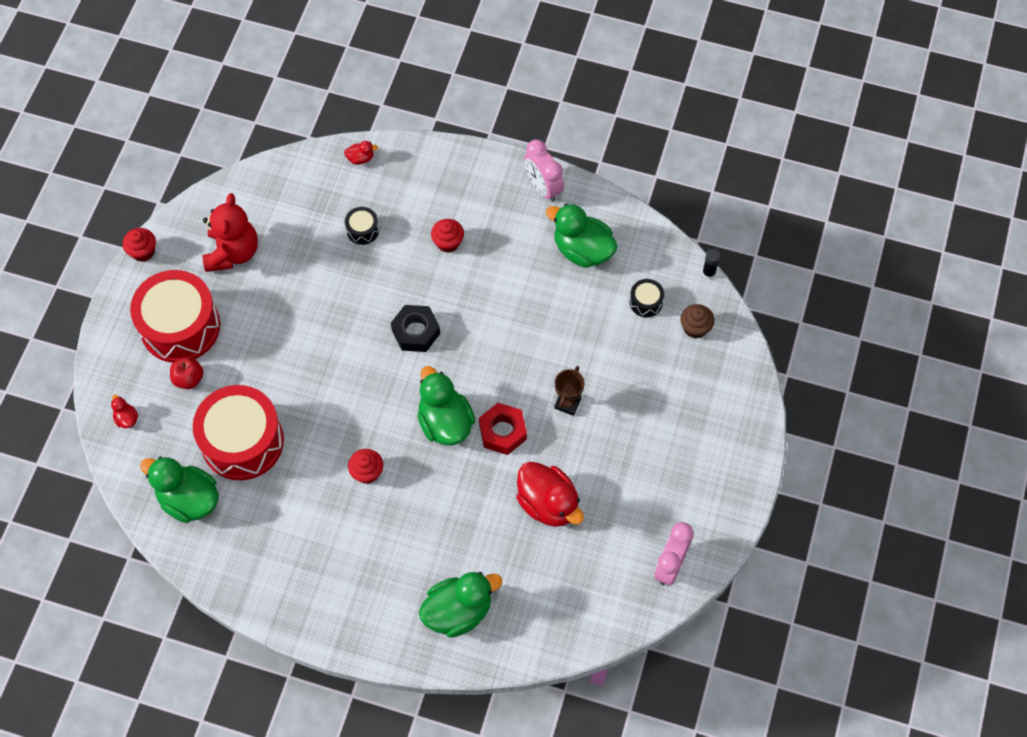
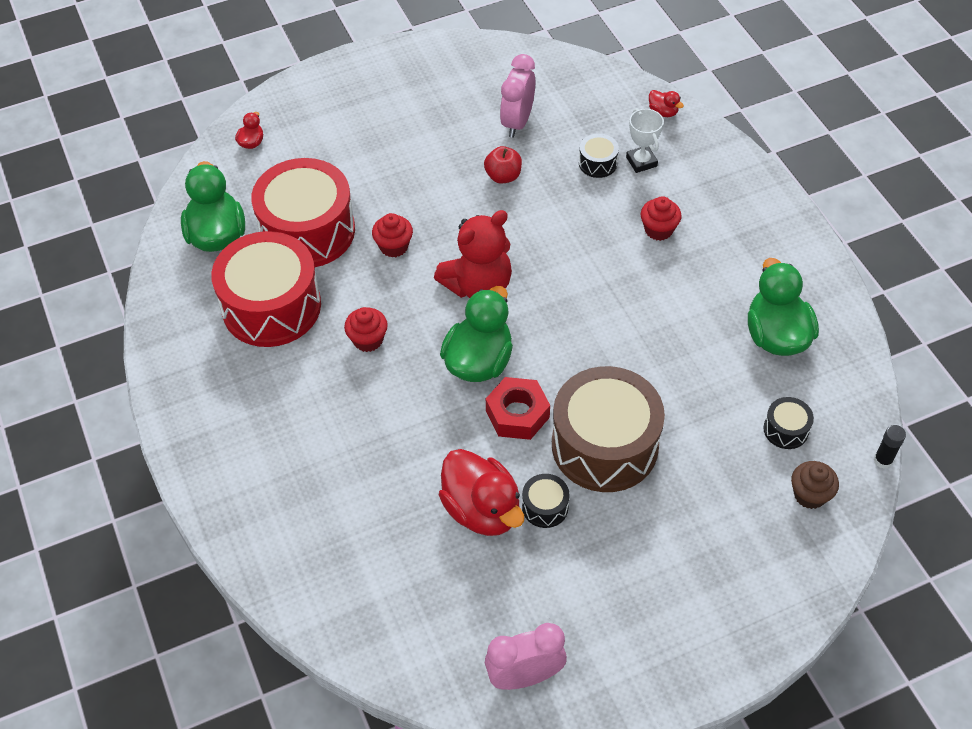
camera: 50 degrees right, 10 degrees down
(143, 251) = (412, 45): red cupcake -> red cupcake (394, 246)
(180, 326) = (370, 115): red drum -> red drum (271, 306)
(189, 379) = (329, 154): red apple -> red apple (503, 176)
(232, 252) = (475, 97): red teddy bear -> red teddy bear (478, 285)
(387, 205) = (641, 162): none -> white trophy
(416, 332) = (544, 272): black nut -> none
(458, 611) = (296, 518): green duck -> none
(543, 187) = (800, 257): pink clock -> pink clock (517, 122)
(548, 504) = (482, 510): red duck -> red duck turned 45 degrees counterclockwise
(567, 403) = (604, 445): brown trophy -> brown drum
(577, 469) = (545, 507): none -> black drum

